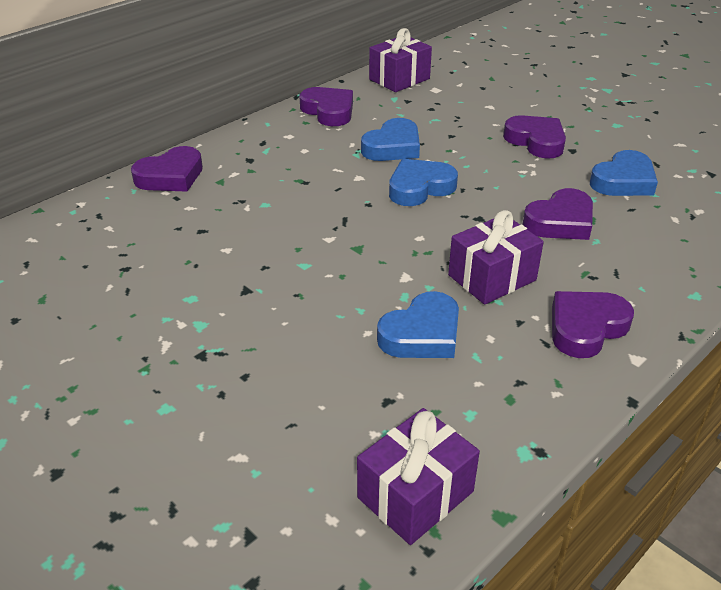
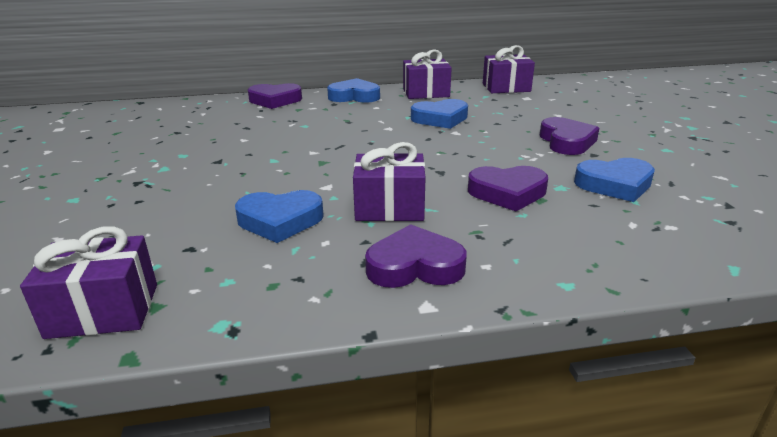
camera: 35 degrees right, 10 degrees down
(329, 111) = (426, 93): purple heart -> purple gift
(420, 188) = (422, 143): blue heart -> blue heart (354, 96)

